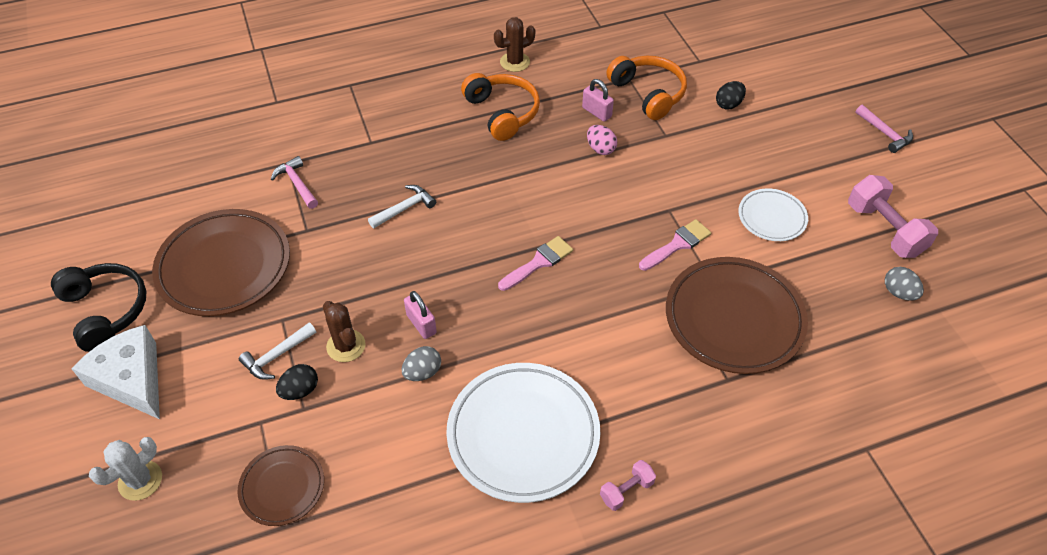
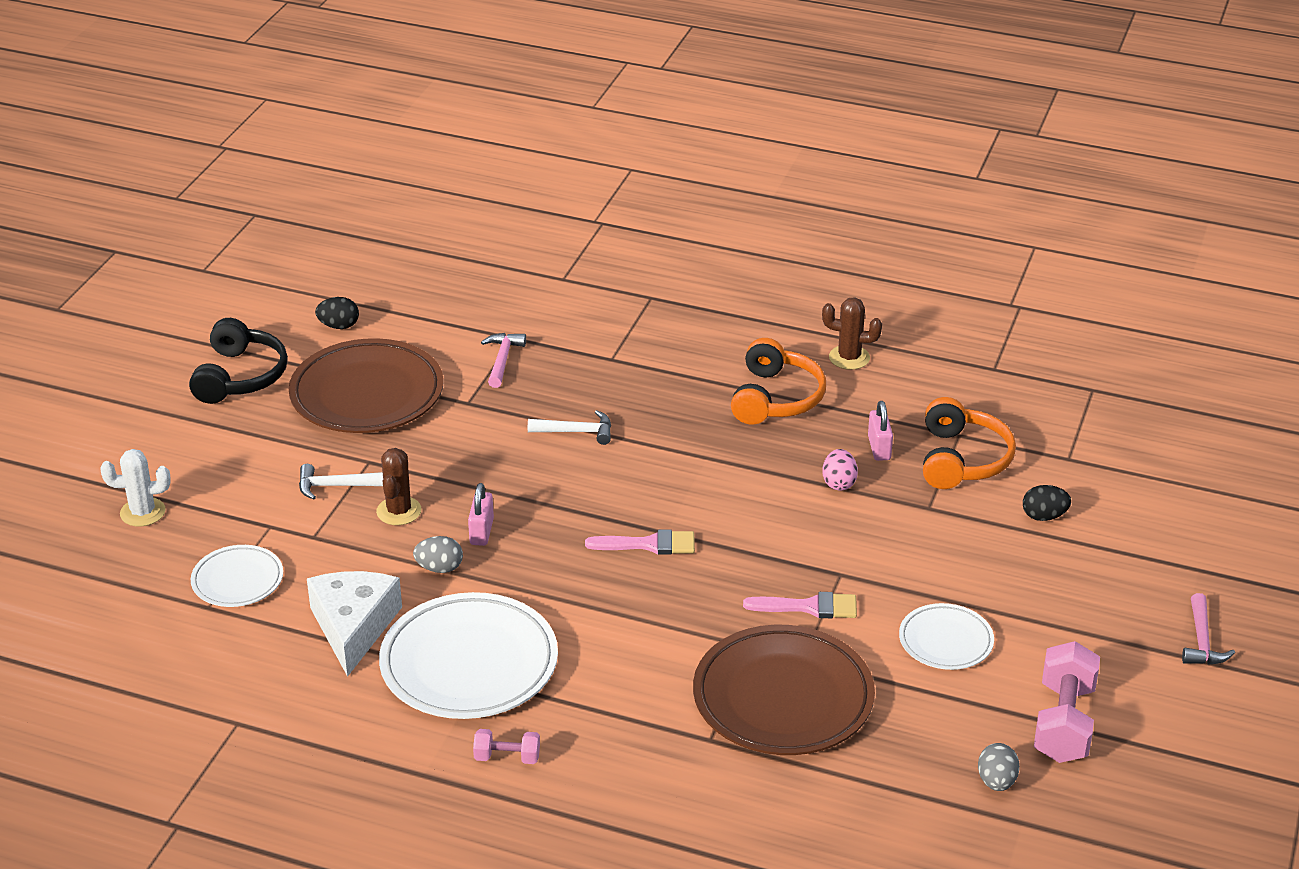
camera: 40 degrees right, 15 degrees down
(132, 379) = (208, 438): white cheese -> white cheese (353, 627)
(282, 487) = (237, 580): brown plate -> white plate
(300, 390) = (325, 522): black egg -> black egg (339, 326)

